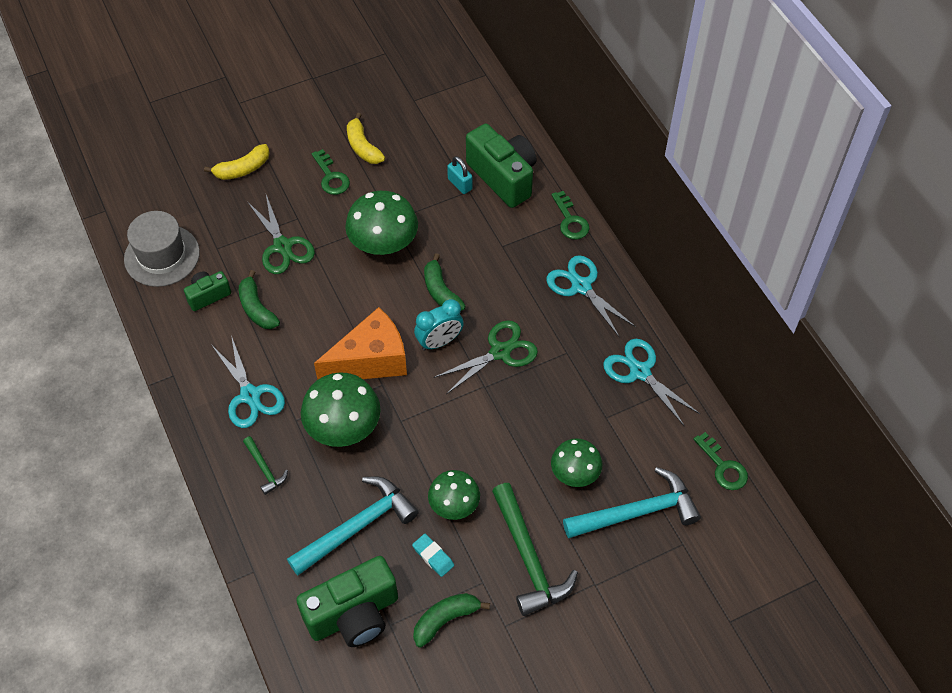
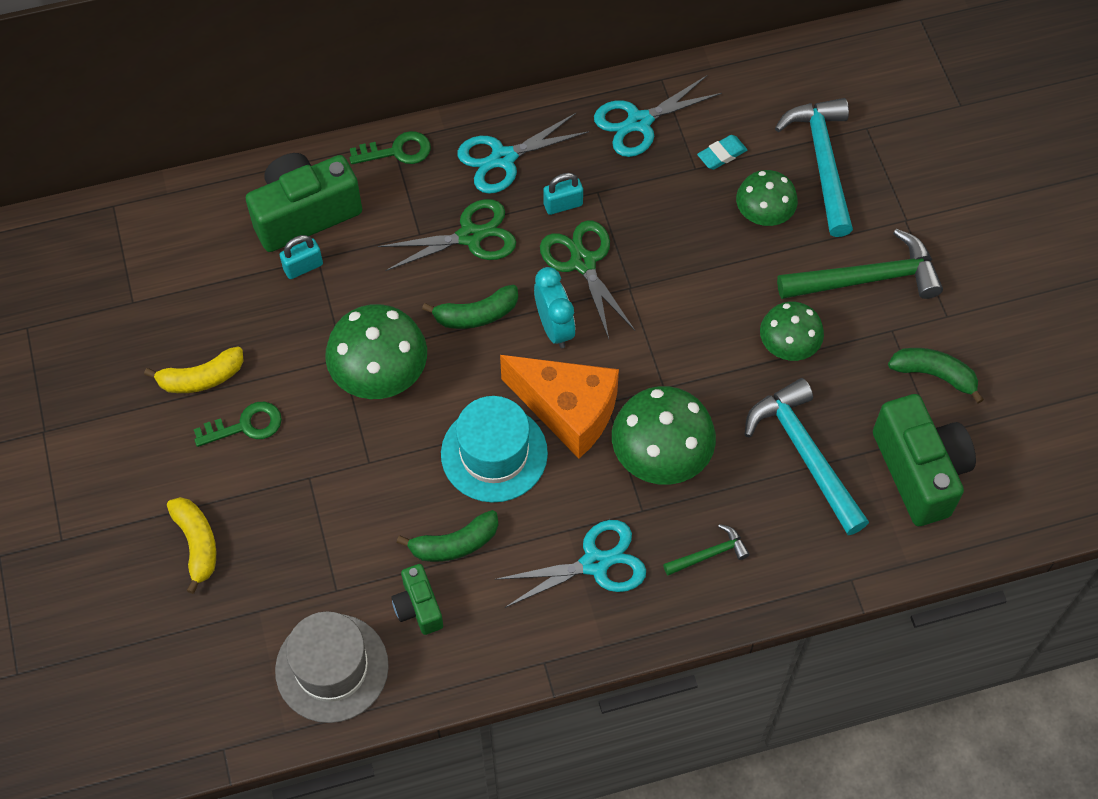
camera: 80 degrees left, 5 degrees up
(282, 246) = (355, 501): green scissors -> green scissors (470, 236)
(329, 320) = (494, 453): none -> turquoise hat
(371, 361) = (568, 411): orange cheese -> orange cheese turned 135 degrees clockwise
(433, 556) = (854, 376): turquoise eraser -> turquoise eraser (722, 154)
(445, 619) = (934, 375): green banana -> green banana turned 135 degrees clockwise
(549, 331) = (563, 205): none -> turquoise padlock
(723, 466) = (777, 69): green key -> none

